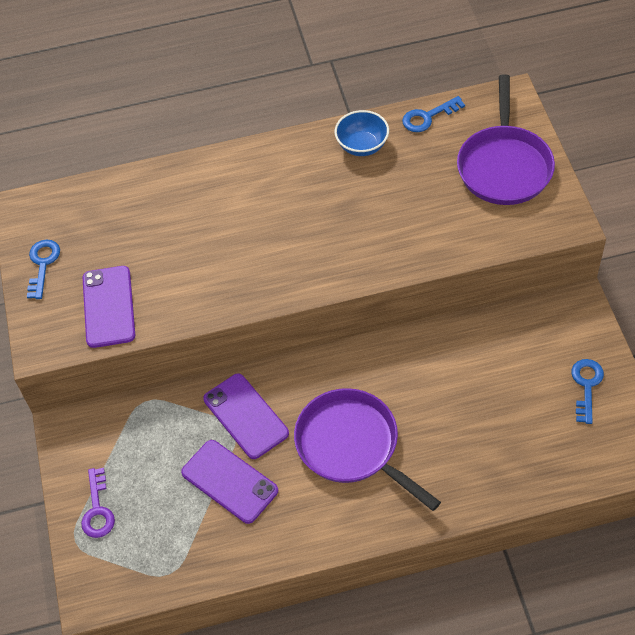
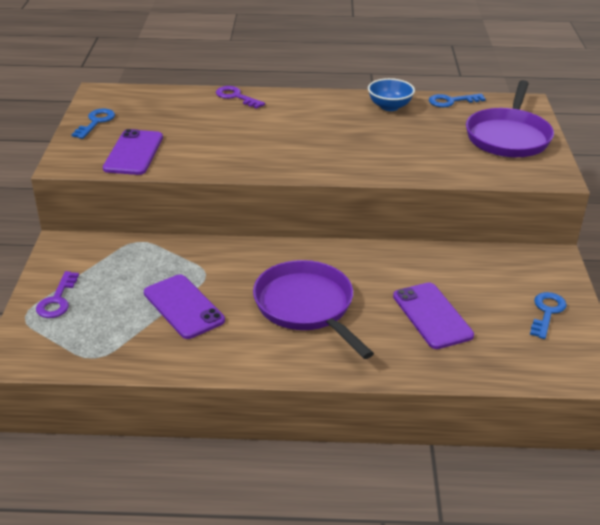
camera: 10 degrees right, 20 degrees down
(183, 174) = (236, 97): none -> purple key
(245, 416) = (220, 268): purple phone -> purple phone (432, 316)

